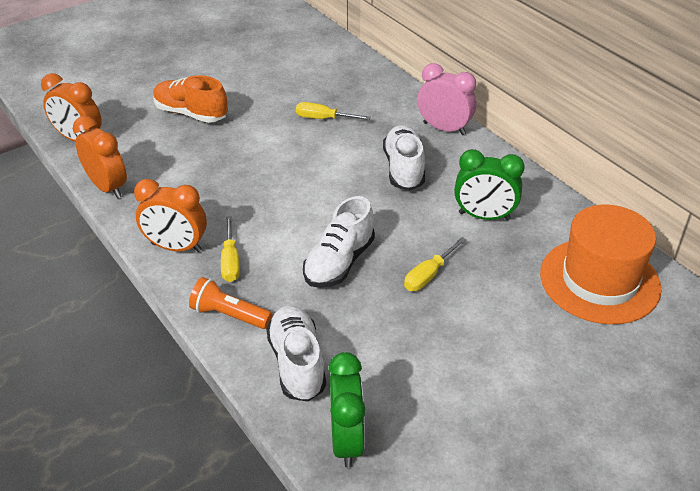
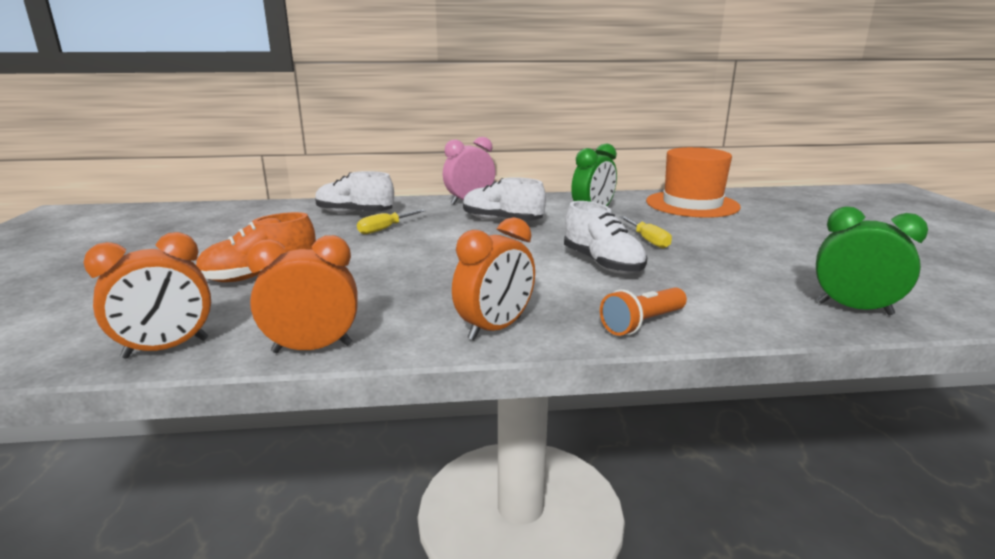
camera: 60 degrees left, 20 degrees down
(230, 262) = (553, 306): yellow screwdriver -> none
(297, 363) = (738, 307): white shoe -> white shoe (355, 213)

